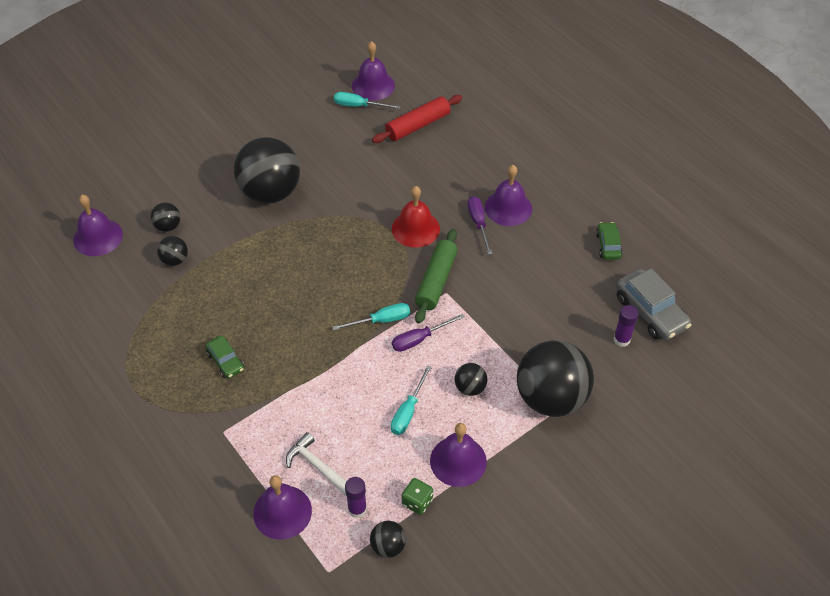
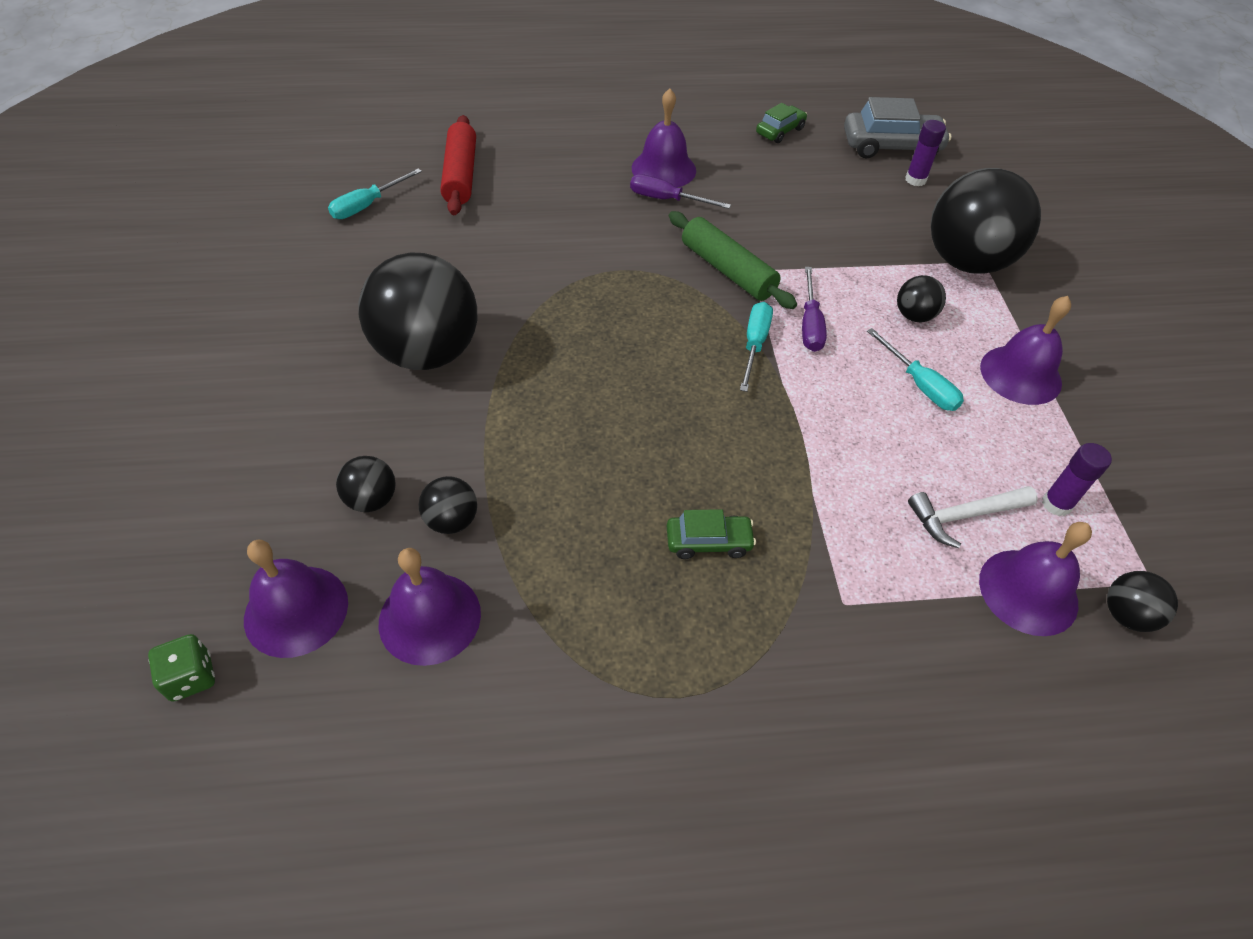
camera: 60 degrees left, 0 degrees up
(373, 85) = (348, 179): purple bell -> purple bell (430, 618)
(388, 546) = (1129, 498): black ball -> black ball (1126, 615)
(415, 228) = (628, 250): red bell -> none
(417, 502) = (1068, 439): green dice -> green dice (191, 677)
(608, 245) = (780, 131): green car -> green car turned 105 degrees clockwise

